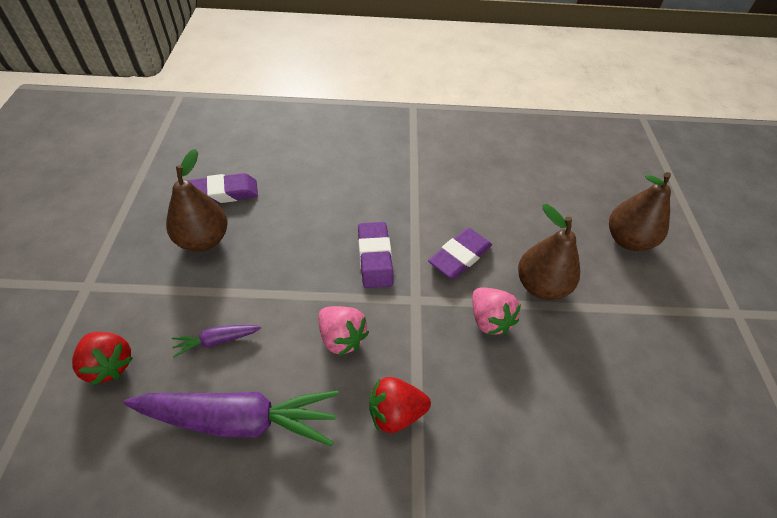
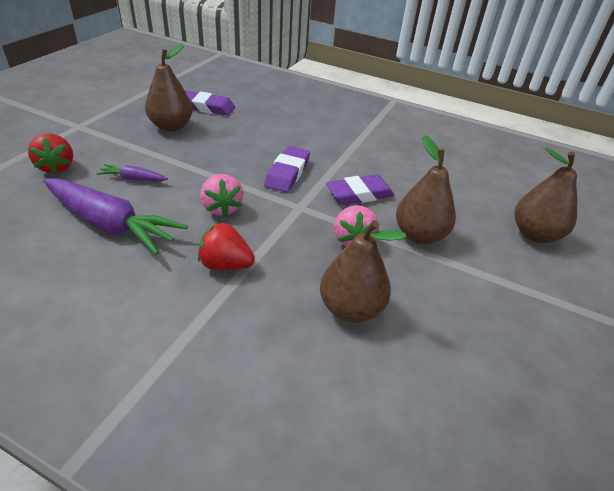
camera: 25 degrees right, 10 degrees down
(538, 407) = (351, 308): none -> brown pear

